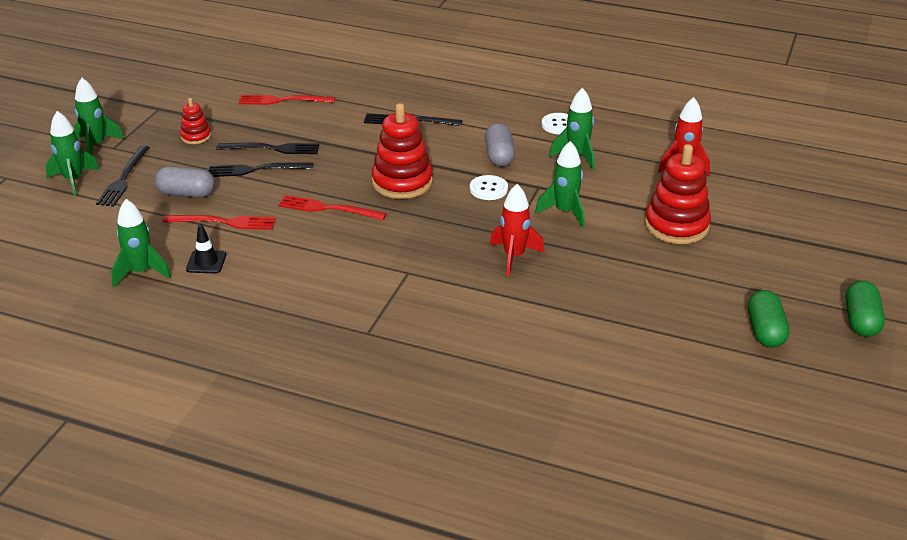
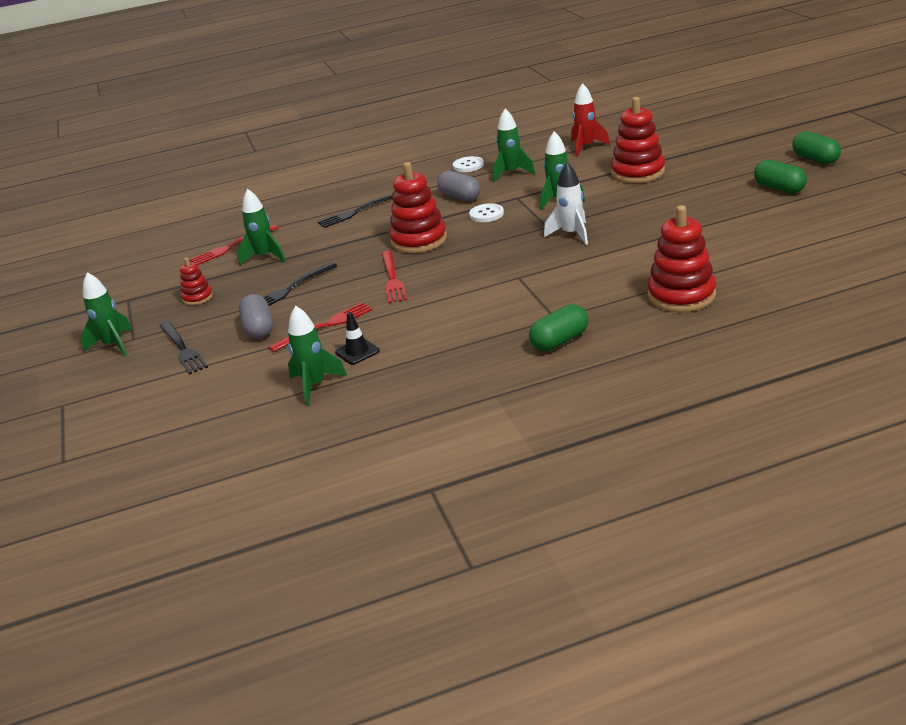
camera: 35 degrees left, 5 degrees down
(74, 180) = (136, 373): green rocket -> green rocket (264, 257)
(186, 193) = (259, 328): grey capsule -> grey capsule turned 75 degrees counterclockwise
(272, 149) = (279, 273): black fork -> none
(328, 208) = (392, 279): red fork -> red fork turned 75 degrees counterclockwise
(335, 357) = (559, 341): none -> green capsule
(487, 384) = (681, 295): none -> red stacking toy
(514, 257) = (571, 234): red rocket -> white rocket

